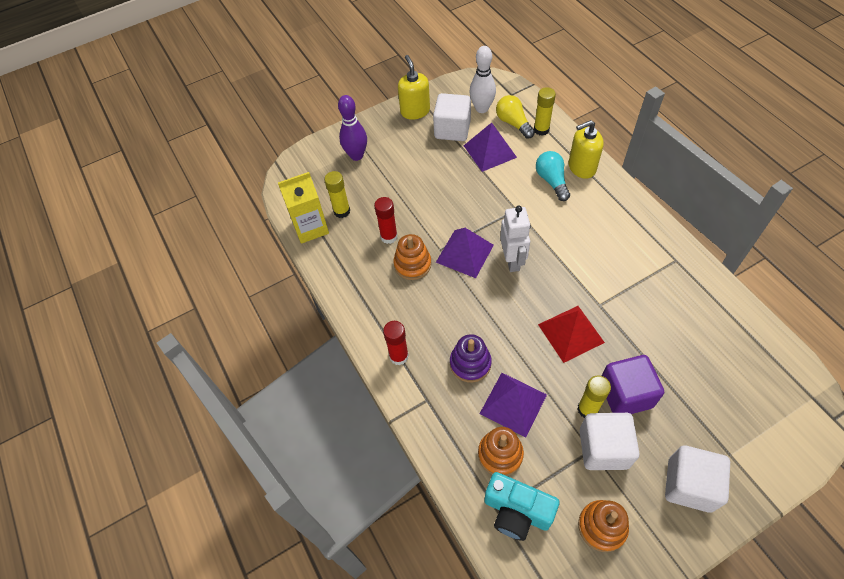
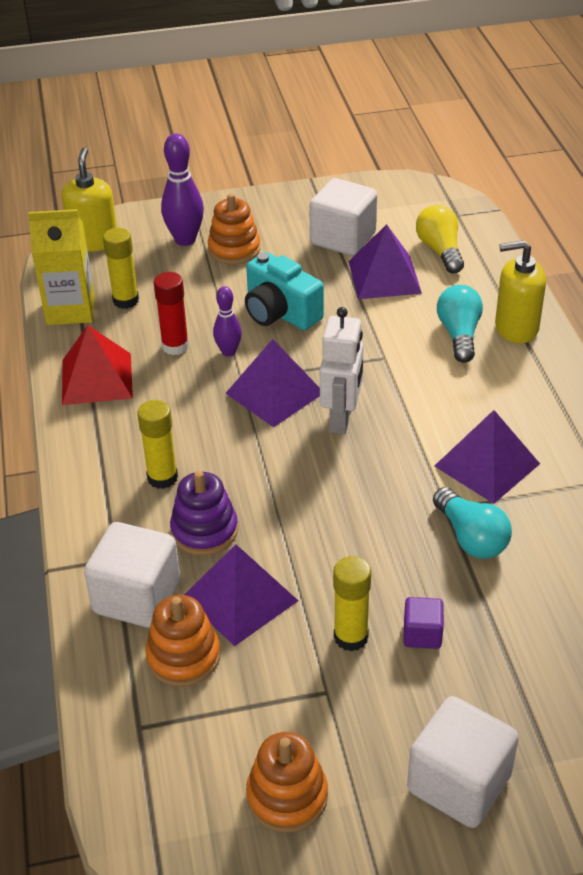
camera: 15 degrees right, 15 degrees down
(399, 356) = (105, 494): red glue stick -> none
(412, 264) = (190, 388): orange stacking toy -> orange stacking toy (234, 249)
(415, 111) = (300, 205): yellow soap dispenser -> yellow soap dispenser (94, 241)
(423, 231) = (228, 352): none -> purple bowling pin
(482, 108) = (402, 223): white bowling pin -> none
(517, 511) = (167, 736): turquoise camera -> turquoise camera (280, 313)
(541, 130) = (479, 267): yellow glue stick -> yellow glue stick (162, 478)
(571, 333) = (380, 532): red pyramid -> red pyramid (97, 378)
(603, 448) = (347, 695): white cube -> white cube (137, 597)
(608, 268) = (487, 464): none -> purple pyramid
(622, 320) = (471, 537): none -> turquoise light bulb
(625, 394) = (422, 634): purple cube -> purple cube, size x0.51

